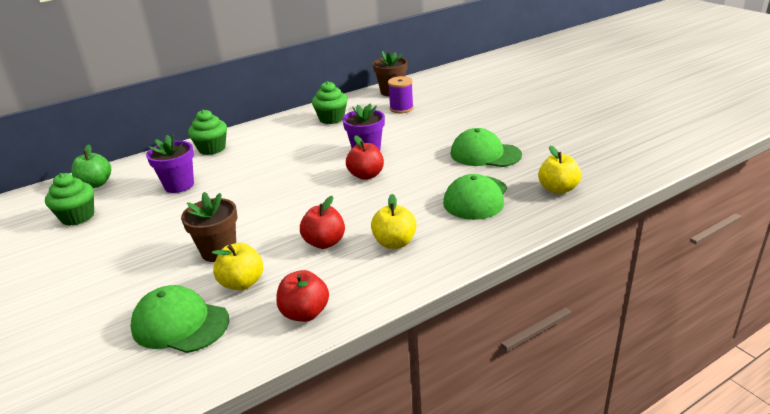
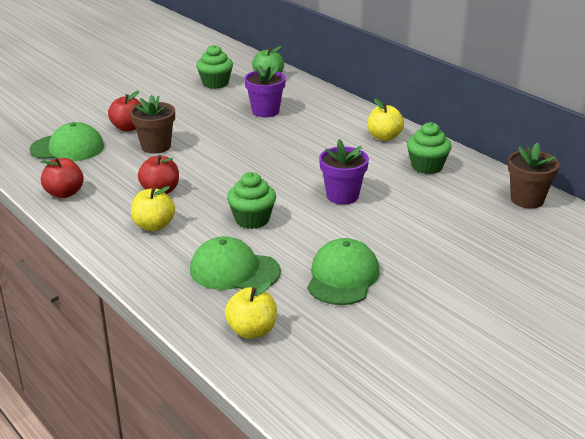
camera: 80 degrees right, 0 degrees up
(180, 324) = (68, 148): green cap -> green cap turned 75 degrees clockwise
(212, 148) = (340, 113): green cupcake -> green cupcake (252, 219)
(242, 283) = (110, 163): yellow apple -> yellow apple (384, 137)
(366, 175) = (285, 200): red apple -> red apple (128, 128)
(401, 108) = (471, 210): purple spool -> none

